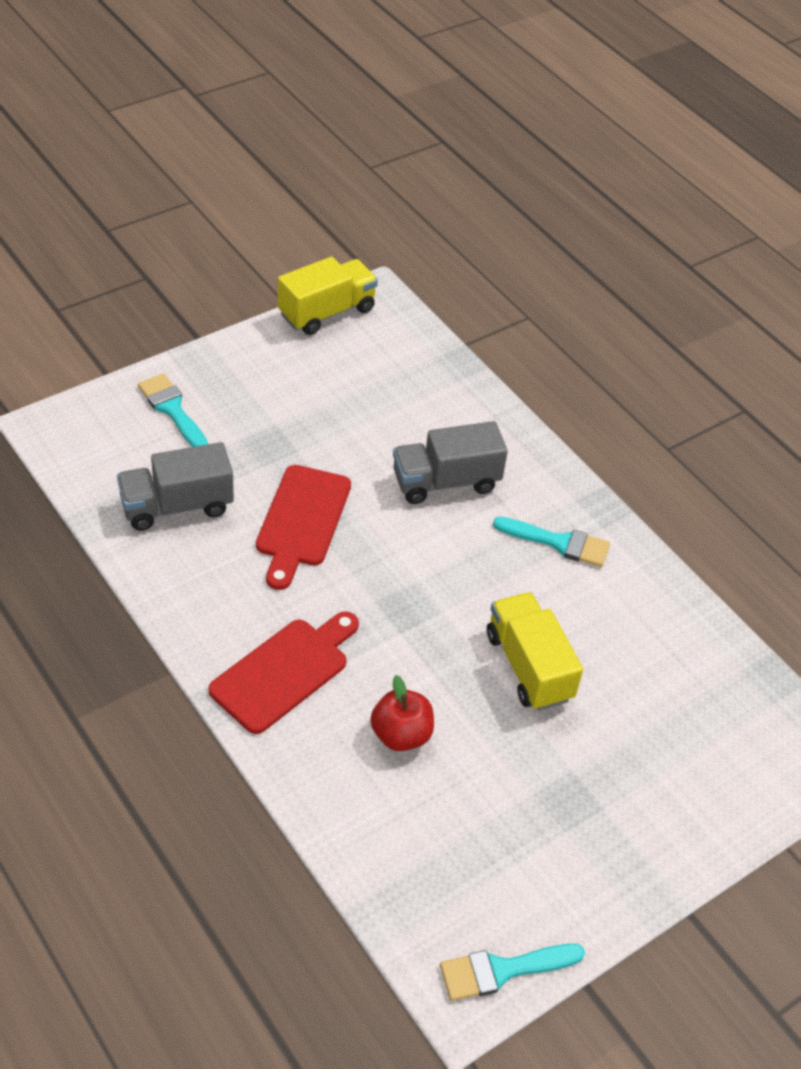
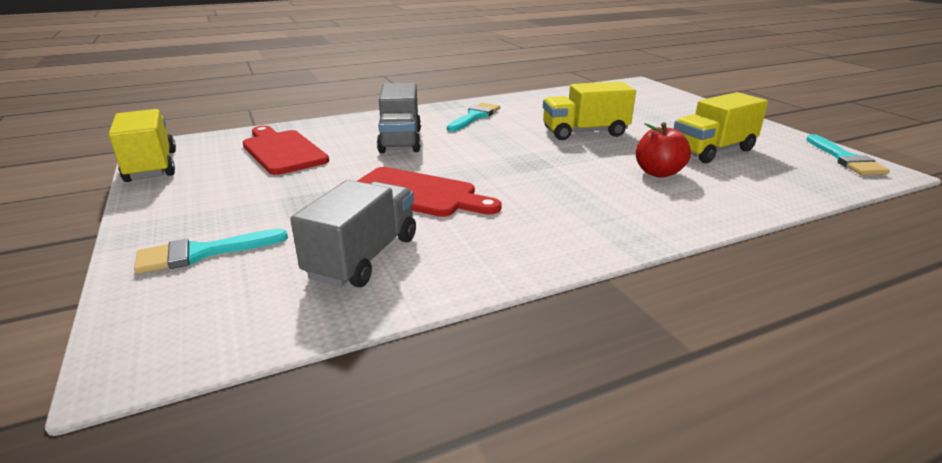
camera: 75 degrees left, 20 degrees down
(177, 506) = (363, 257): grey truck -> grey truck turned 150 degrees counterclockwise
(284, 671) = (601, 212): red cutting board -> red cutting board (282, 151)
(494, 809) = (712, 150): none -> yellow truck

